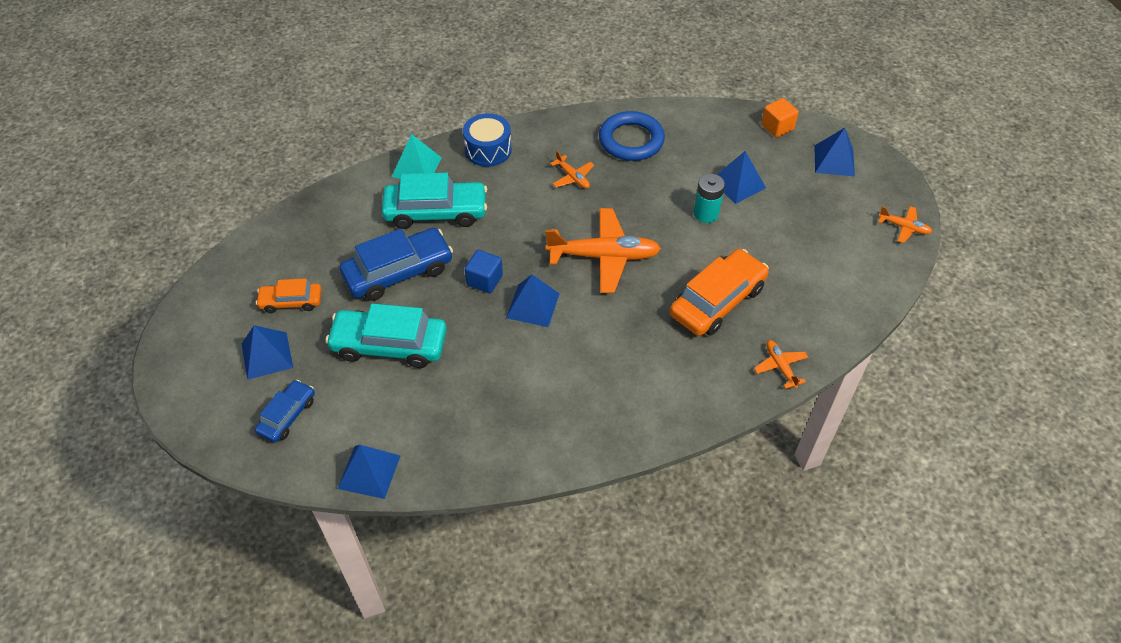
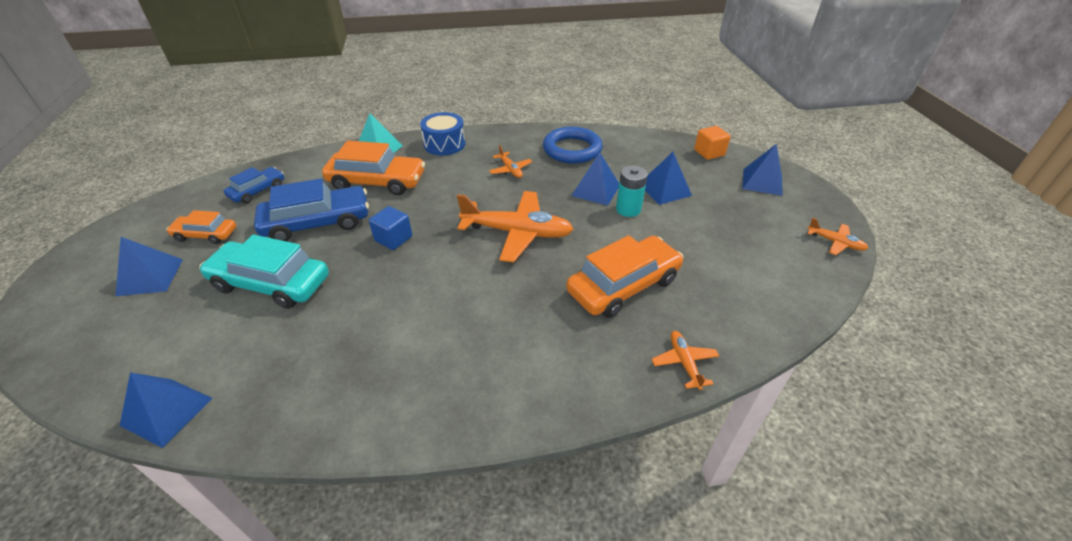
camera: 10 degrees right, 10 degrees down
(287, 416) = (126, 336): blue car -> blue car (258, 191)
(436, 212) = (377, 182): turquoise car -> orange car
(532, 305) = (430, 266): blue pyramid -> blue pyramid (595, 190)

